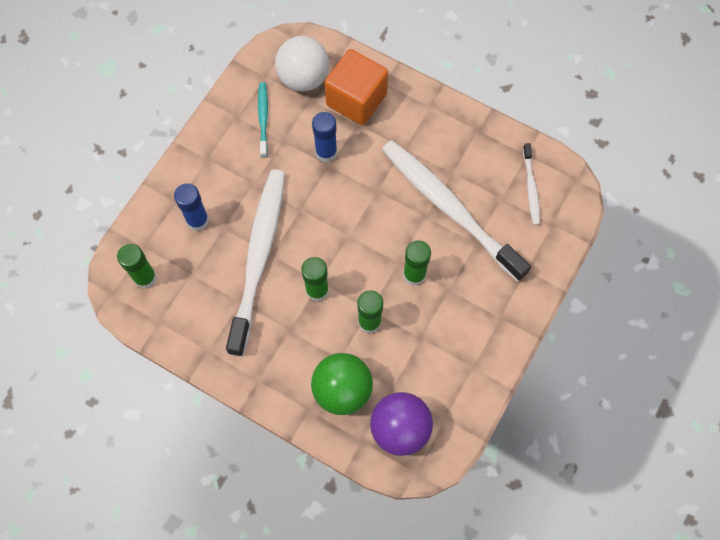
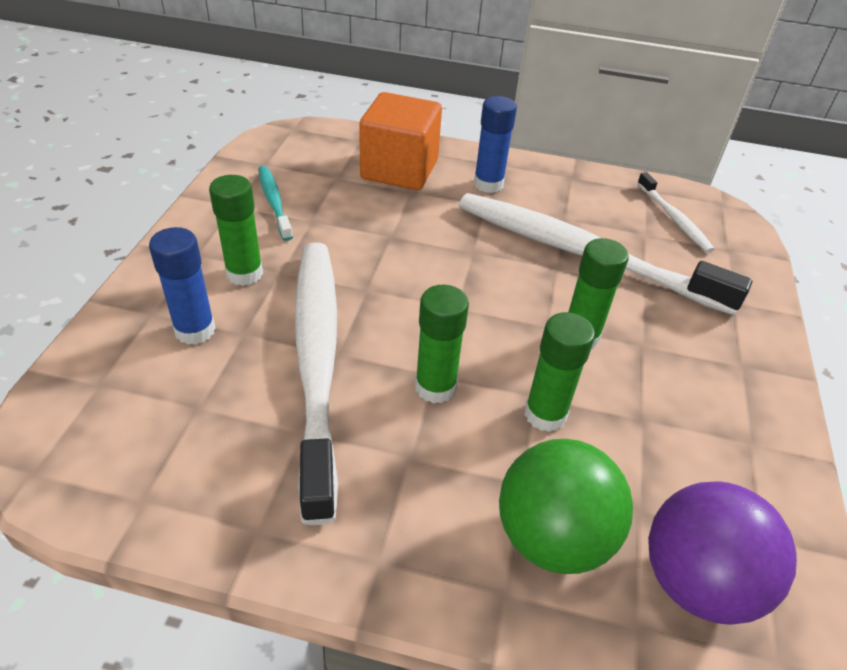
camera: 20 degrees left, 25 degrees down
(145, 278) = (104, 430): green glue stick -> green glue stick (244, 273)
(303, 78) = (319, 159): white ball -> none
(326, 152) = (379, 223): blue glue stick -> blue glue stick (488, 184)

